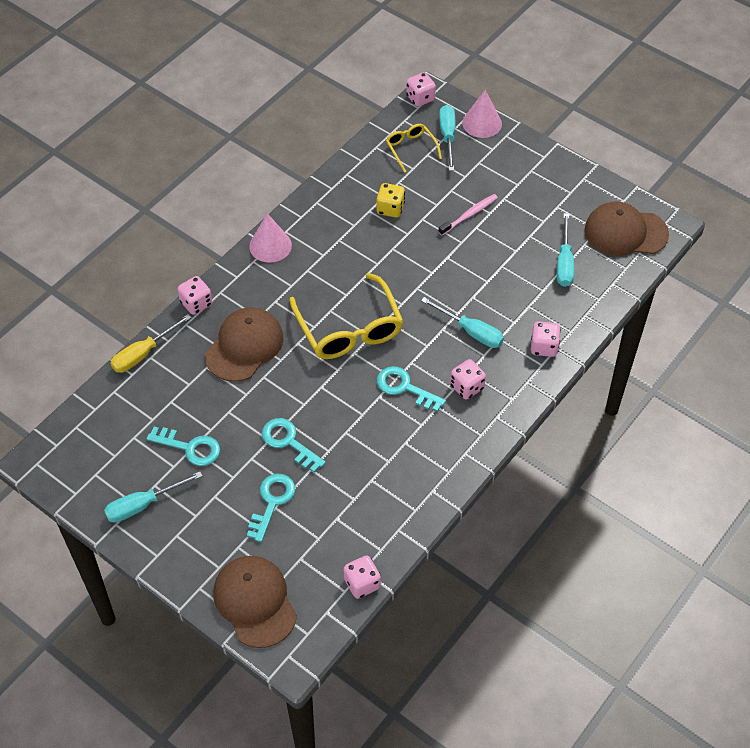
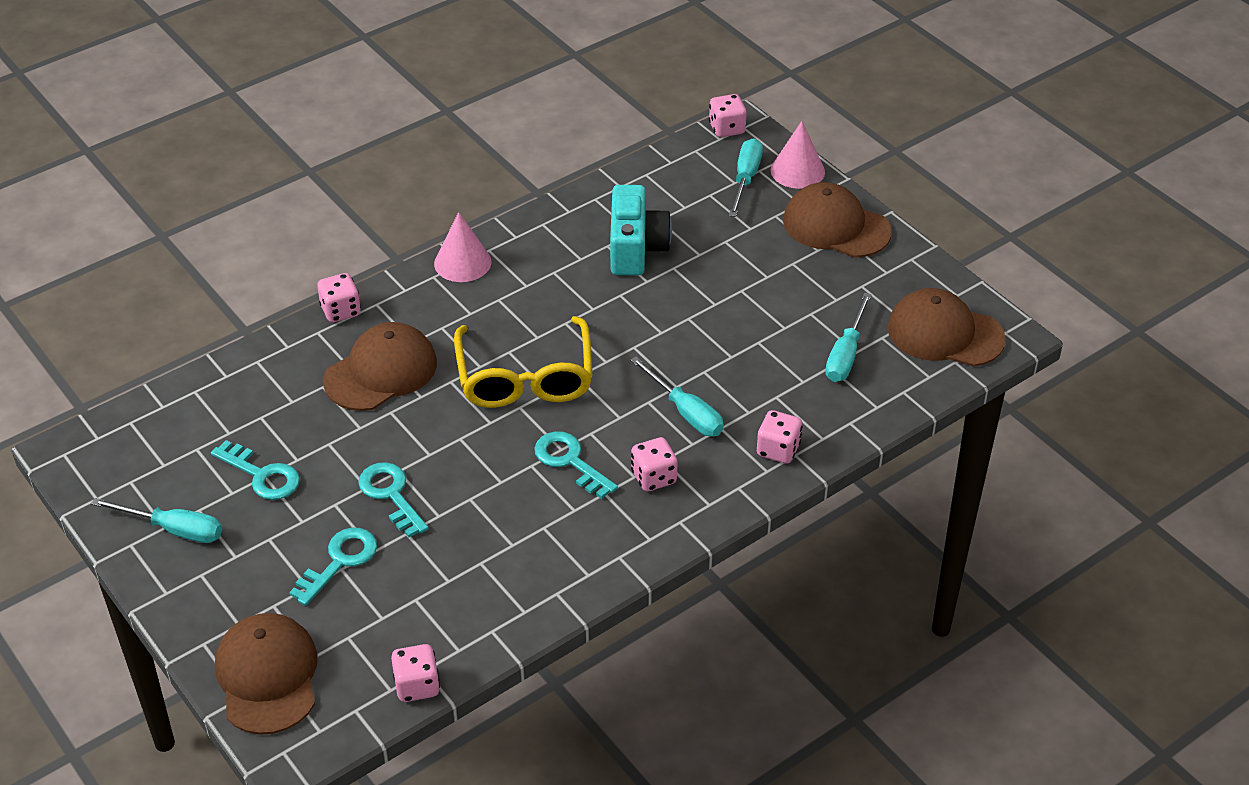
camera: 15 degrees right, 10 degrees down
(143, 354) = (250, 355): yellow screwdriver -> none
(143, 505) = (174, 529): turquoise screwdriver -> turquoise screwdriver turned 150 degrees counterclockwise
(390, 209) = (636, 248): yellow dice -> turquoise camera
(411, 149) = (691, 184): yellow glasses -> none
(469, 215) = (738, 274): pink toothbrush -> none
(523, 162) = (836, 226): none -> brown cap

